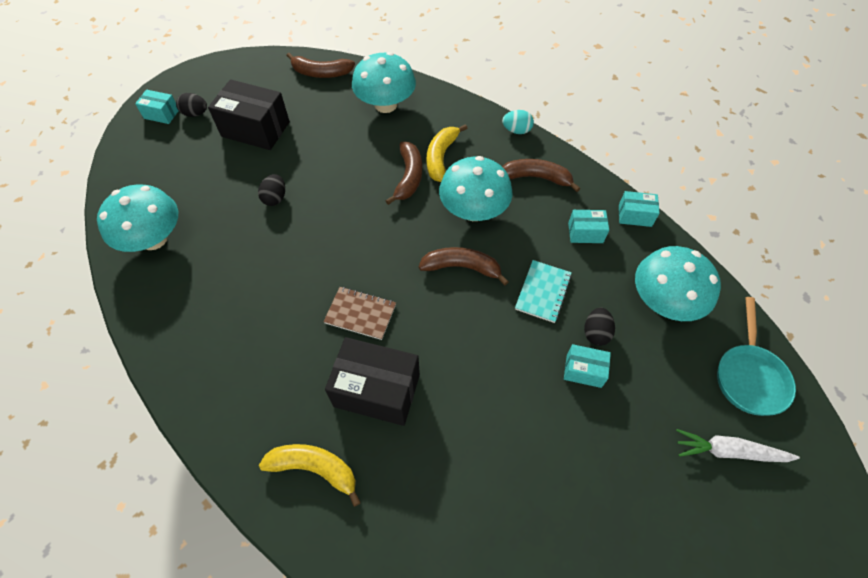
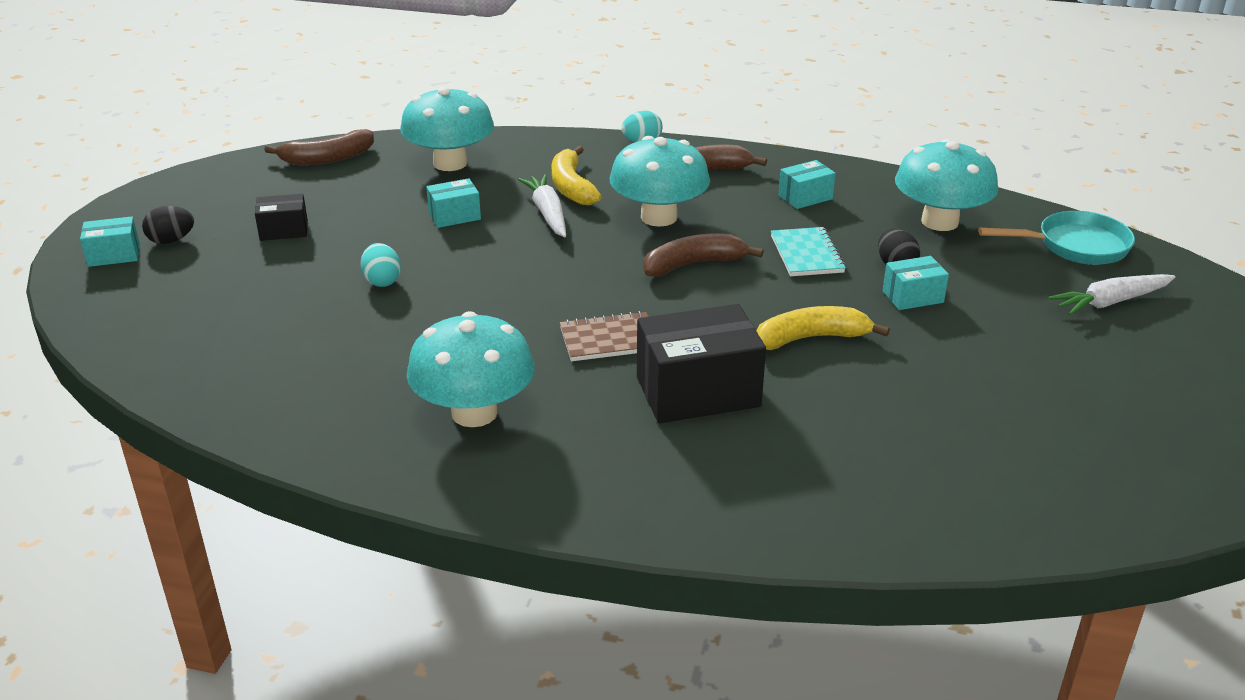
camera: 30 degrees left, 25 degrees down
(154, 239) = (235, 369): turquoise mushroom -> turquoise mushroom (474, 412)
(255, 129) = (284, 230): black box -> black box, size x0.52
(275, 198) = (382, 281): black egg -> turquoise egg
(315, 468) = (690, 480): yellow banana -> yellow banana (811, 338)
(409, 177) = (547, 213): brown banana -> white carrot
(635, 215) = (844, 169): turquoise box -> turquoise box (454, 216)
(749, 376) = (1075, 246): turquoise pan -> turquoise pan turned 75 degrees counterclockwise

